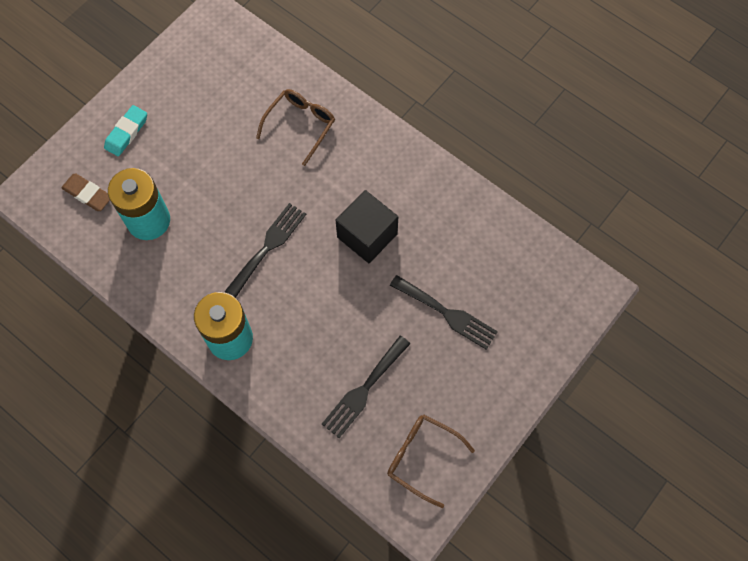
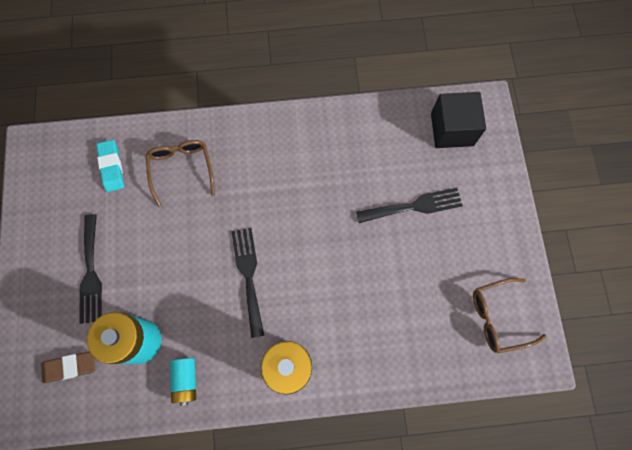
camera: 45 degrees left, 5 degrees up
(126, 133) = (53, 292): turquoise eraser -> turquoise eraser (112, 167)
(151, 277) = (186, 380): none -> turquoise battery
(364, 390) = (416, 310): black fork -> black fork (91, 273)
(367, 235) = (308, 203): black cube -> black cube (452, 129)

